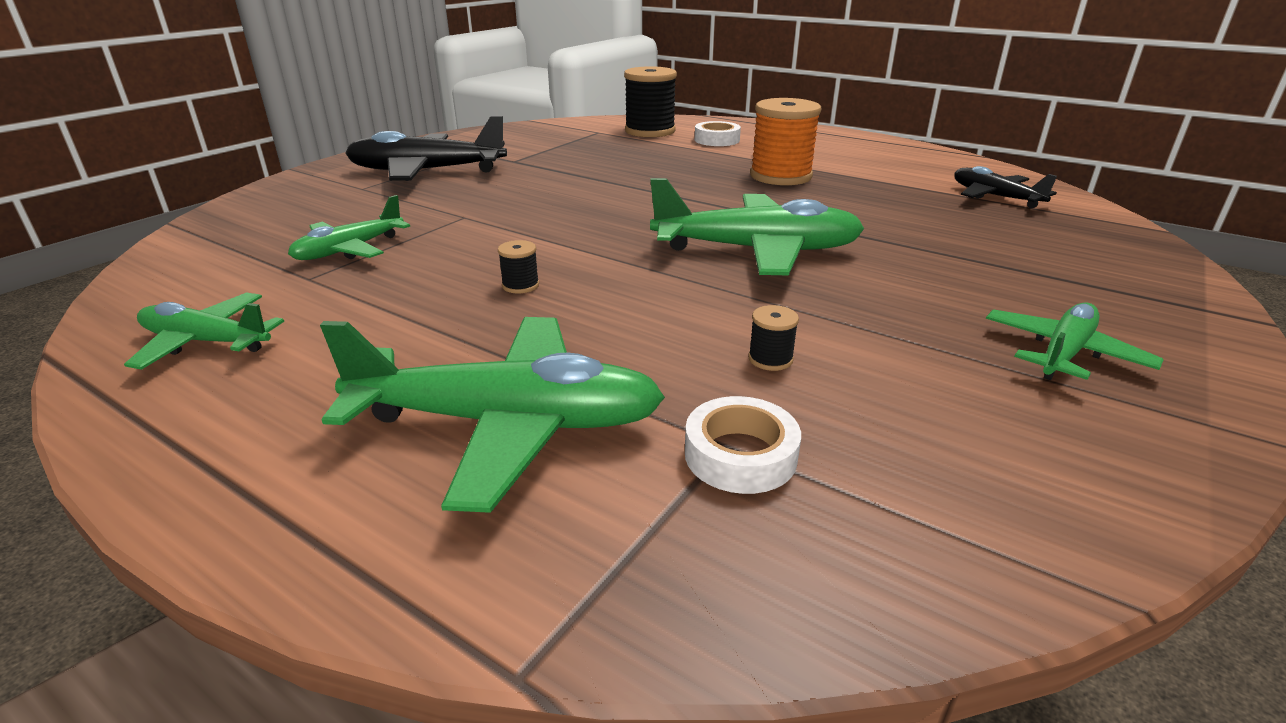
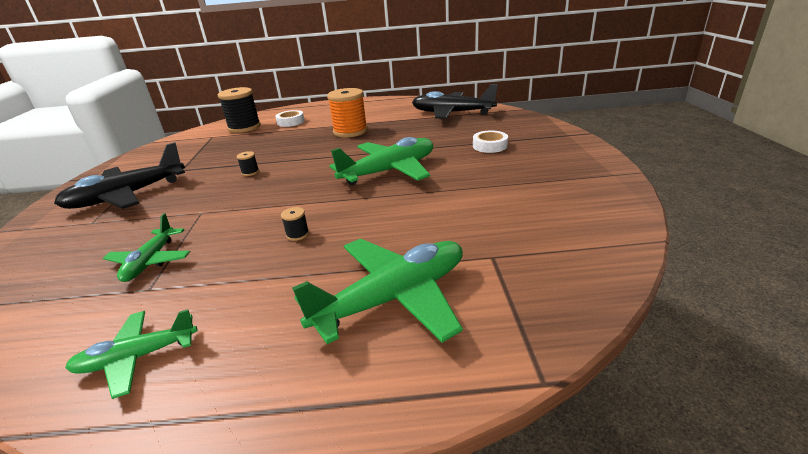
camera: 35 degrees left, 0 degrees up
(740, 455) = (502, 258): white tape -> white tape (490, 146)
(770, 359) = (461, 216): black spool -> black spool (250, 172)
(995, 197) = (452, 113): black plane -> black plane, size x1.73
(1063, 353) = (550, 168): green plane -> none

